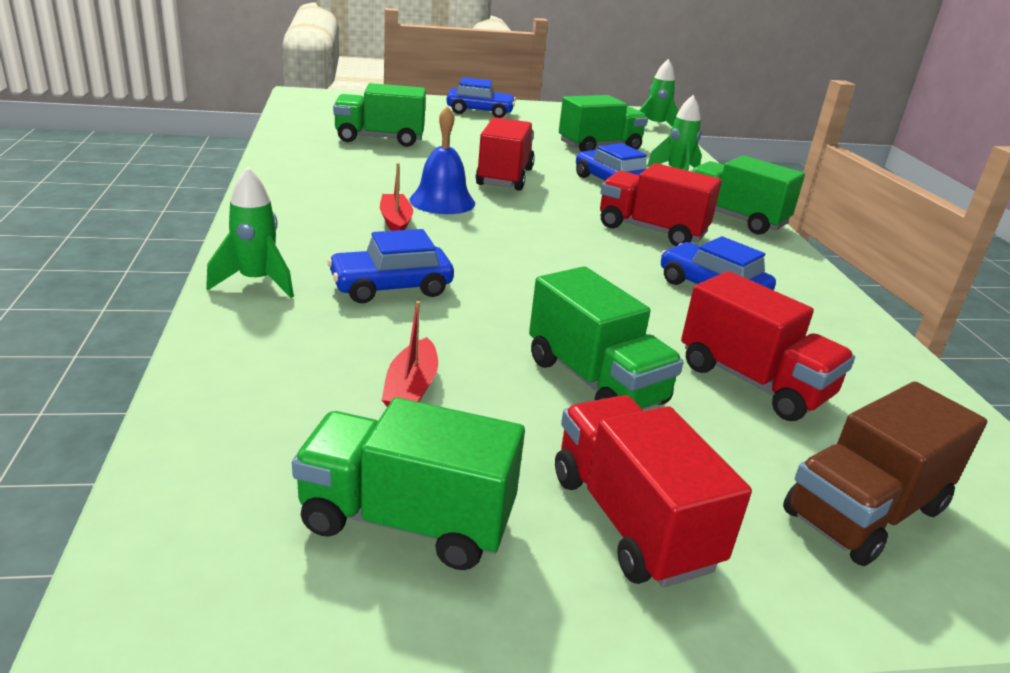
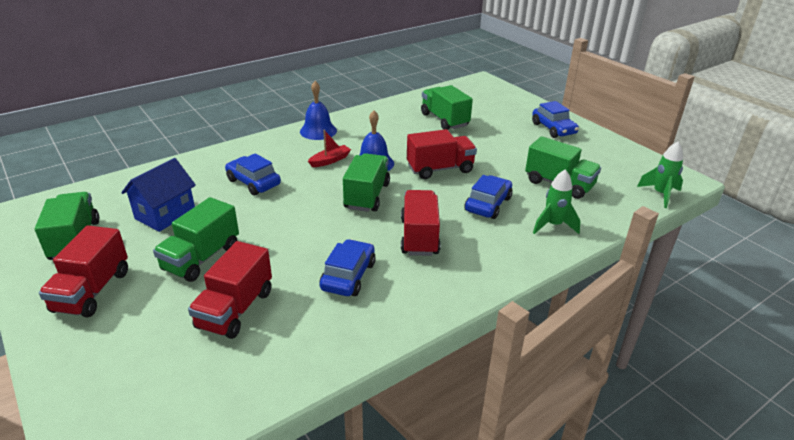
camera: 65 degrees right, 5 degrees up
(256, 282) = (230, 154): green rocket -> none
(285, 204) = (318, 131): none -> blue bell
(411, 388) = (165, 214): red boat -> blue house
(631, 520) = (92, 291): red truck -> red truck turned 150 degrees clockwise
(734, 218) = (490, 266): green truck -> green truck (367, 196)
(865, 512) = (124, 363): brown truck -> none

